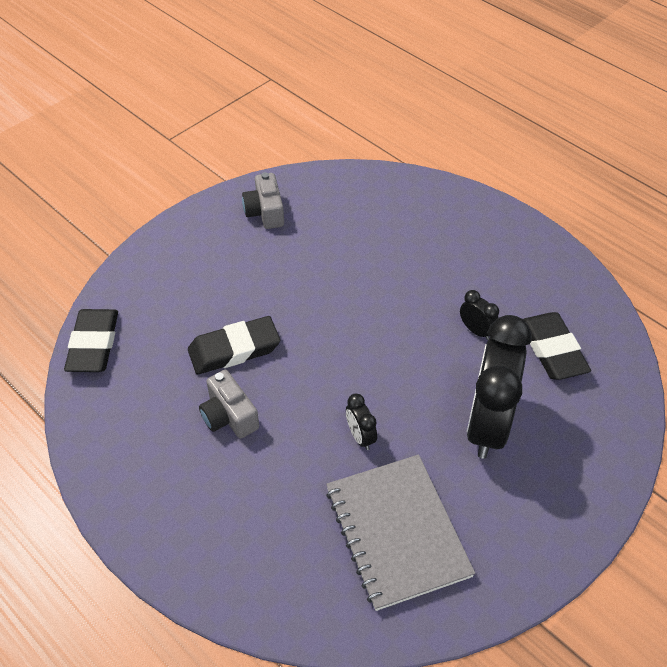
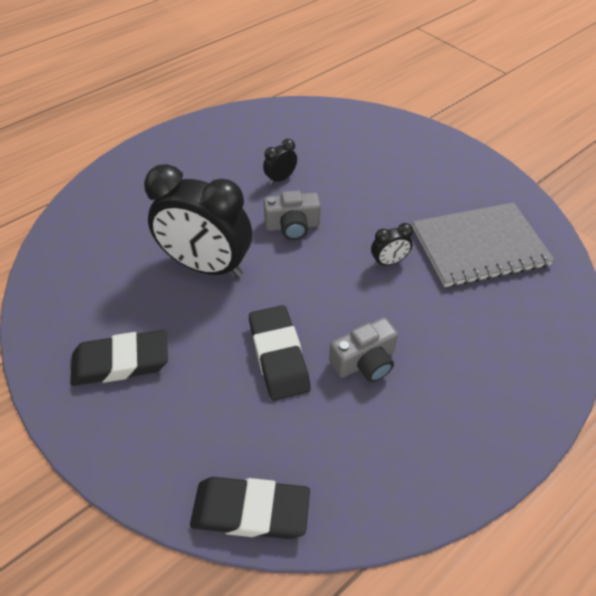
camera: 85 degrees left, 0 degrees up
(265, 212) = (77, 321): grey camera -> grey camera (292, 226)
(488, 425) = (376, 184): black clock -> black clock (207, 266)
(552, 350) = (306, 141): black eraser -> black eraser (121, 362)

